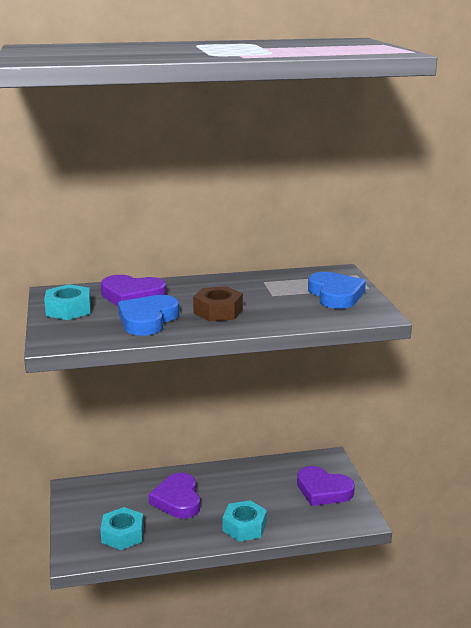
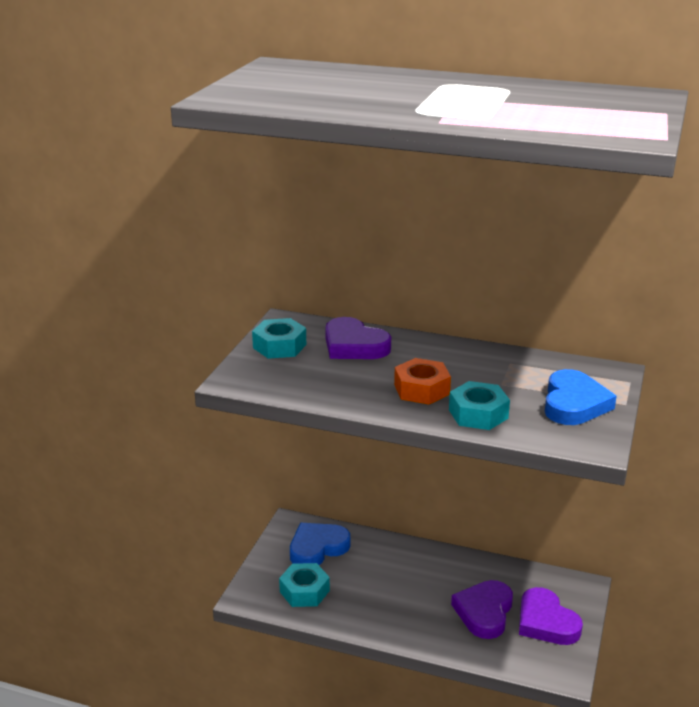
camera: 30 degrees right, 5 degrees up
(147, 320) = (342, 380): blue heart -> blue heart (317, 548)
(177, 500) = (382, 574): purple heart -> purple heart (484, 612)
(218, 311) = (421, 389): brown nut -> orange nut
(244, 527) = (429, 630): turquoise nut -> turquoise nut (478, 414)

